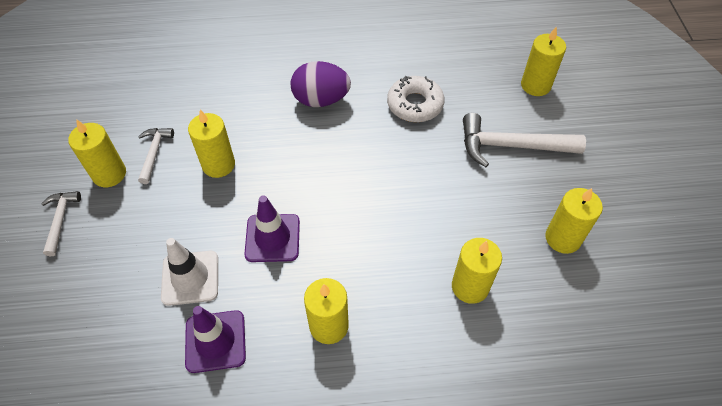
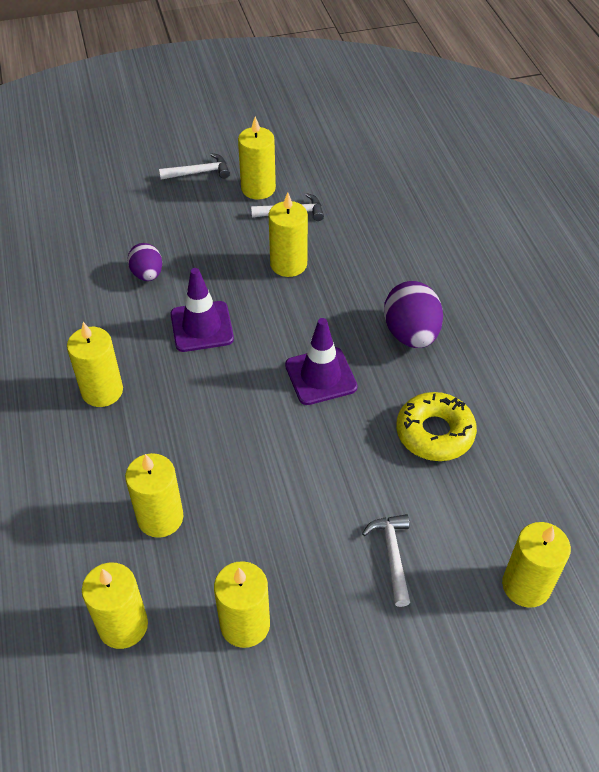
camera: 80 degrees right, 5 degrees down
(190, 278) = (147, 274): white traffic cone -> purple egg
(215, 341) = (81, 307): purple traffic cone -> purple traffic cone (320, 376)
(415, 104) = (434, 433): white donut -> yellow donut
(511, 146) = (392, 555): white hammer -> white hammer, size x0.55
(564, 320) = (123, 625): none -> yellow candle

